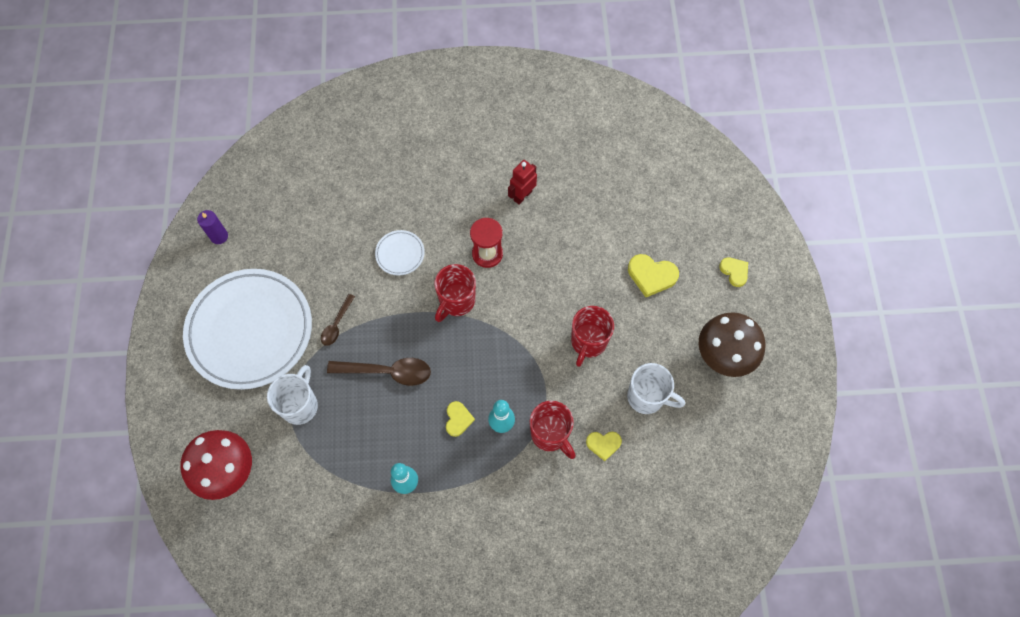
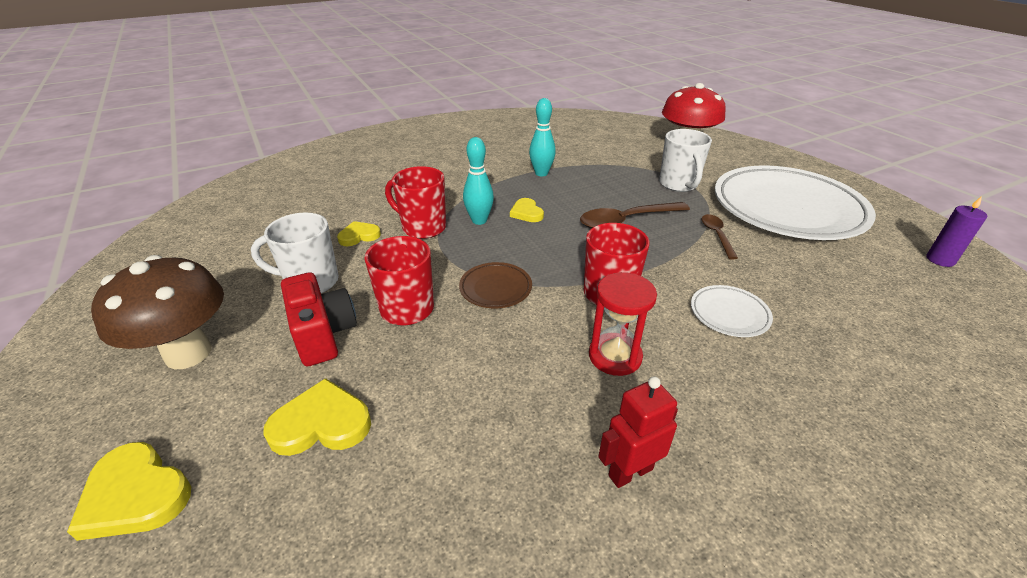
camera: 155 degrees right, 30 degrees down
(522, 196) = (630, 472): red robot -> red robot turned 135 degrees counterclockwise
(526, 336) = (495, 288): none -> brown plate
(644, 340) = (323, 334): none -> red camera
(734, 272) = (135, 495): yellow heart -> yellow heart, size x1.55

